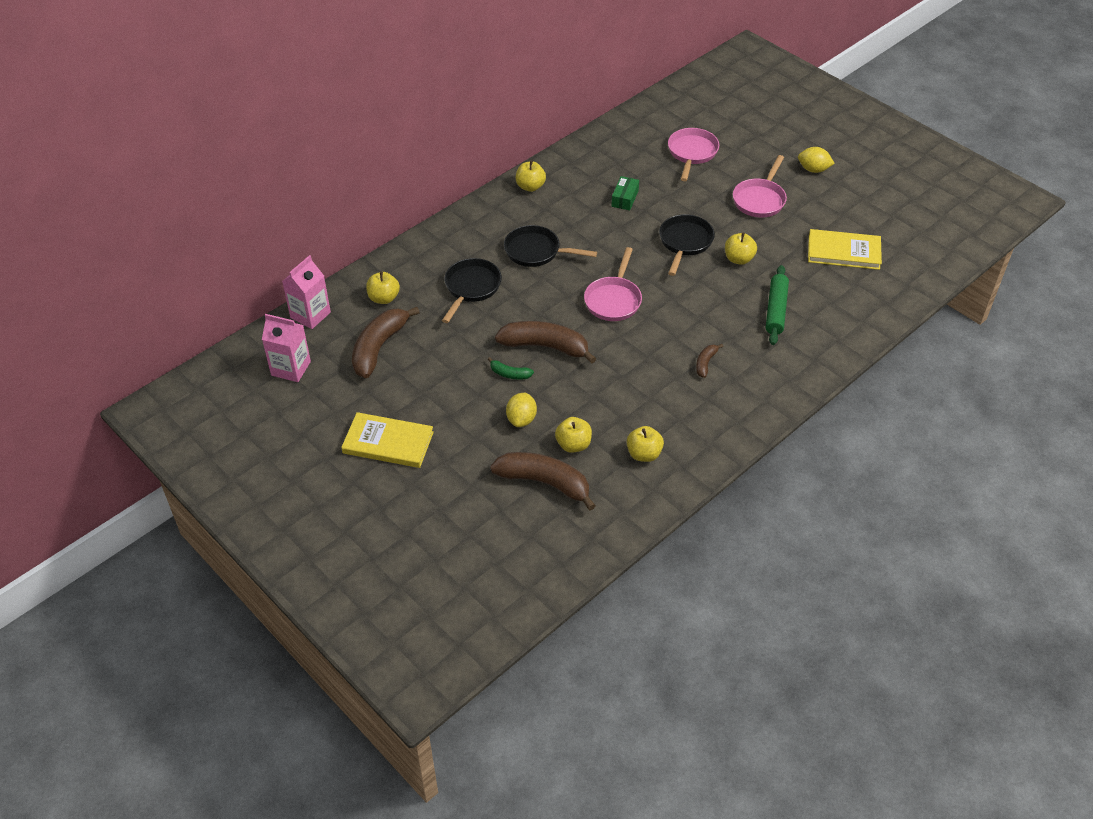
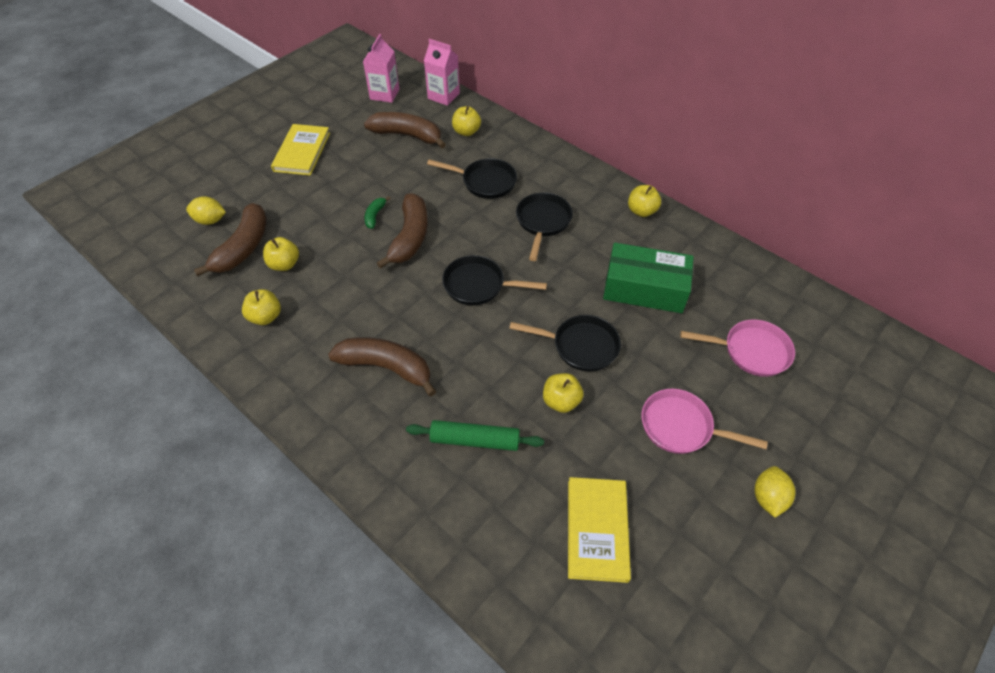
camera: 85 degrees right, 5 degrees up
(521, 419) = (319, 227): yellow lemon -> yellow lemon (210, 220)
(613, 300) = (478, 285): pink pan -> black pan
(625, 198) = (644, 288): green box -> green box, size x2.11
(705, 363) = (387, 367): brown banana -> brown banana, size x2.13

